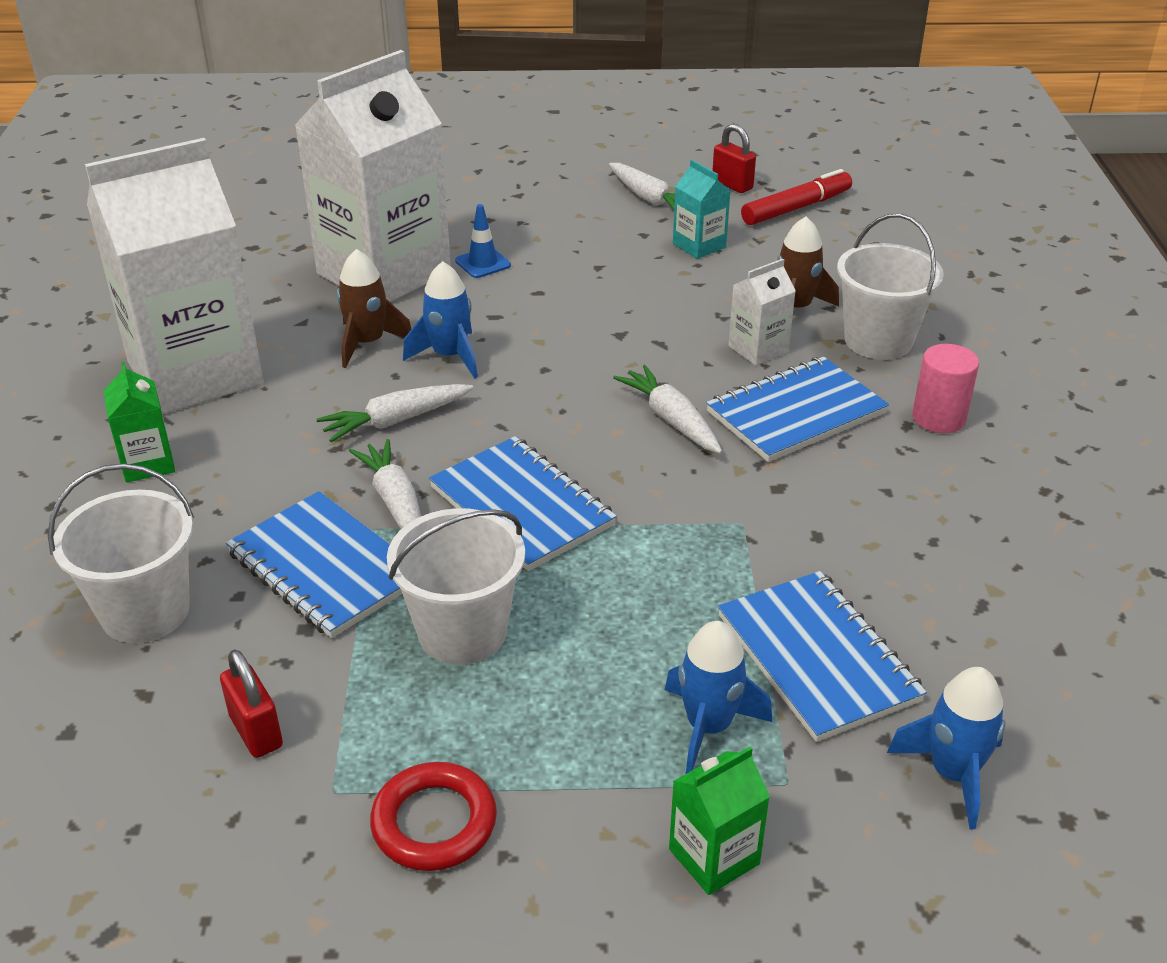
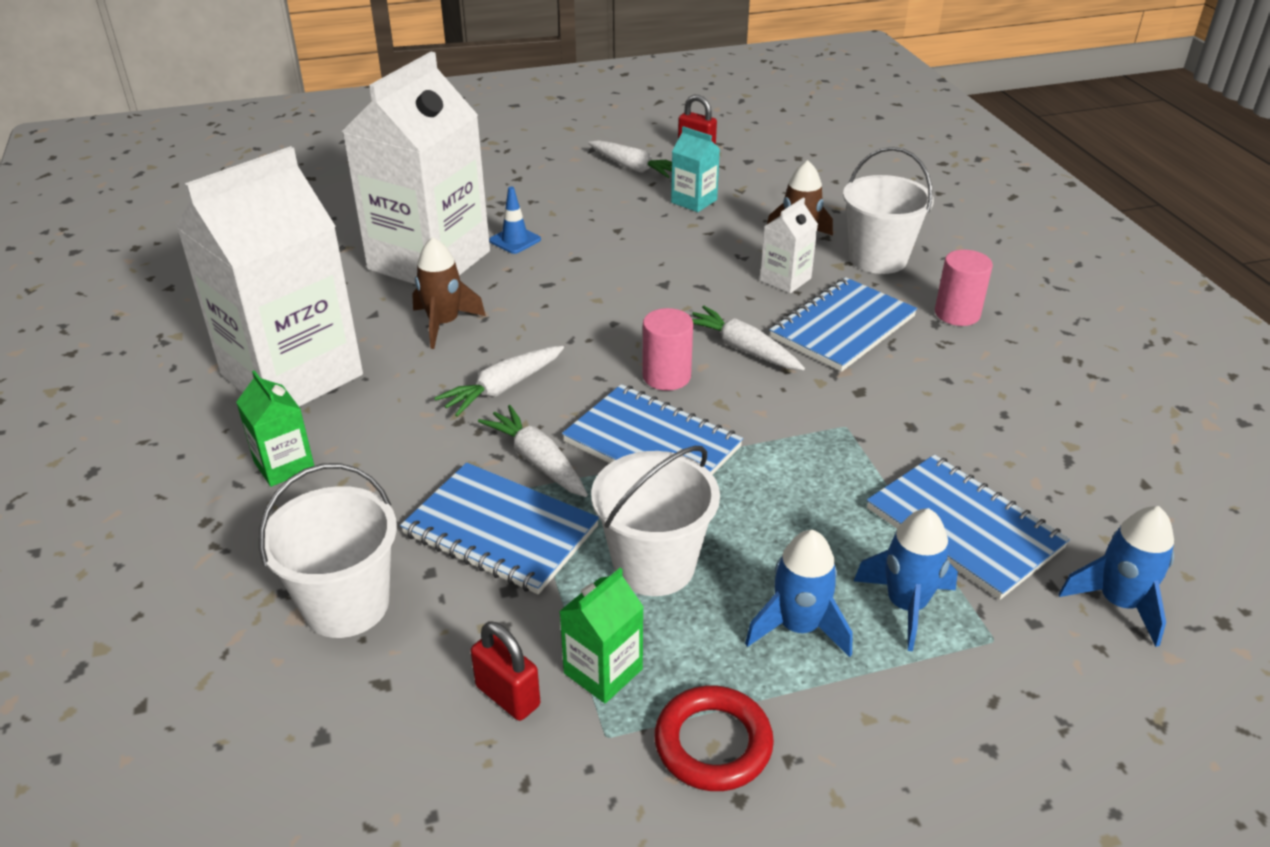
camera: 15 degrees left, 0 degrees up
(449, 356) = (524, 324): blue rocket -> blue rocket (798, 627)
(573, 436) = (666, 376): none -> pink cylinder
(714, 856) = (967, 717): green carton -> green carton (603, 671)
(795, 208) = (757, 161): red marker -> none

